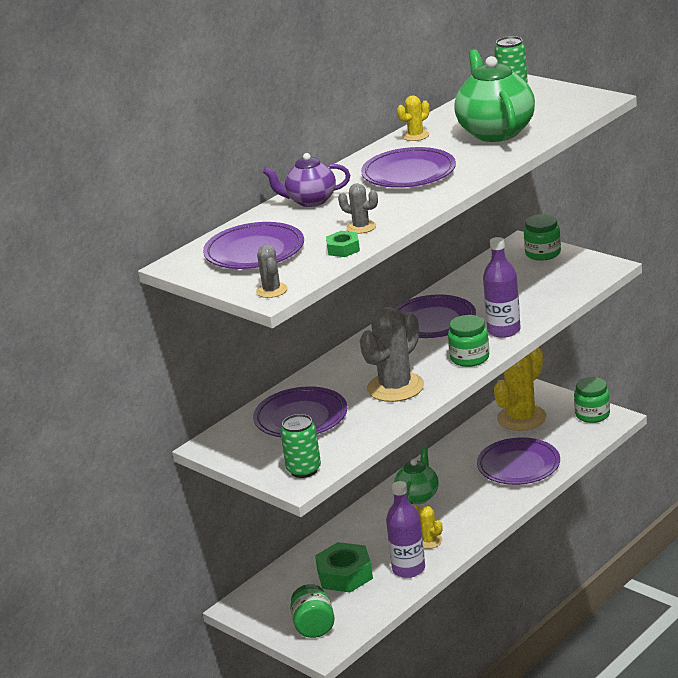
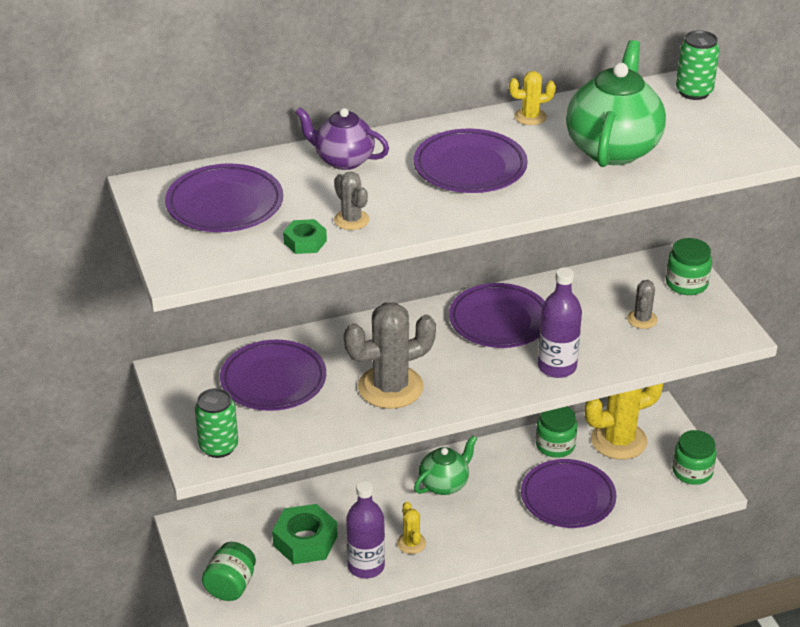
camera: 25 degrees right, 10 degrees up
(271, 290) = (186, 265): grey cactus -> grey cactus (642, 319)
(469, 358) = (492, 386): green jar -> green jar (555, 445)

